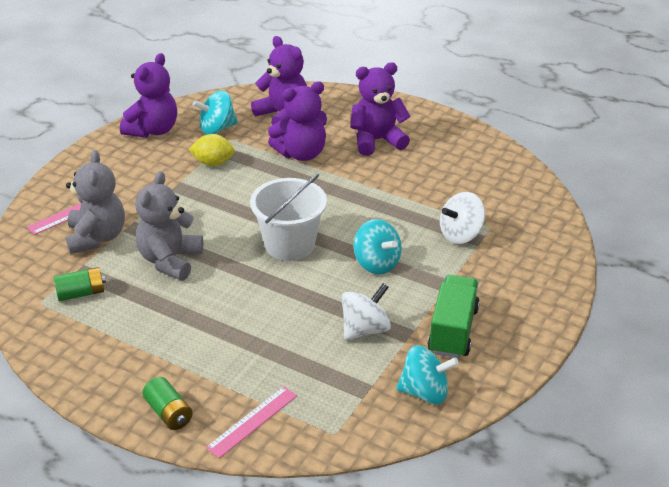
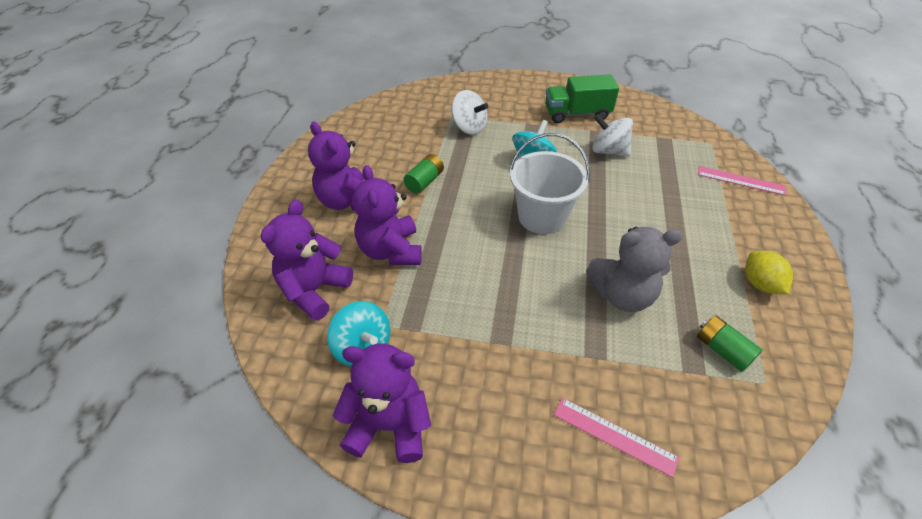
camera: 110 degrees left, 10 degrees up
(97, 237) = (635, 380): grey teddy bear -> none
(169, 413) = (780, 225): green battery -> green battery (424, 181)
(213, 163) = (439, 323): yellow lemon -> yellow lemon (760, 284)
(301, 153) = (391, 250): purple teddy bear -> purple teddy bear turned 150 degrees counterclockwise
(425, 392) = (642, 115): turquoise spinning top -> none

